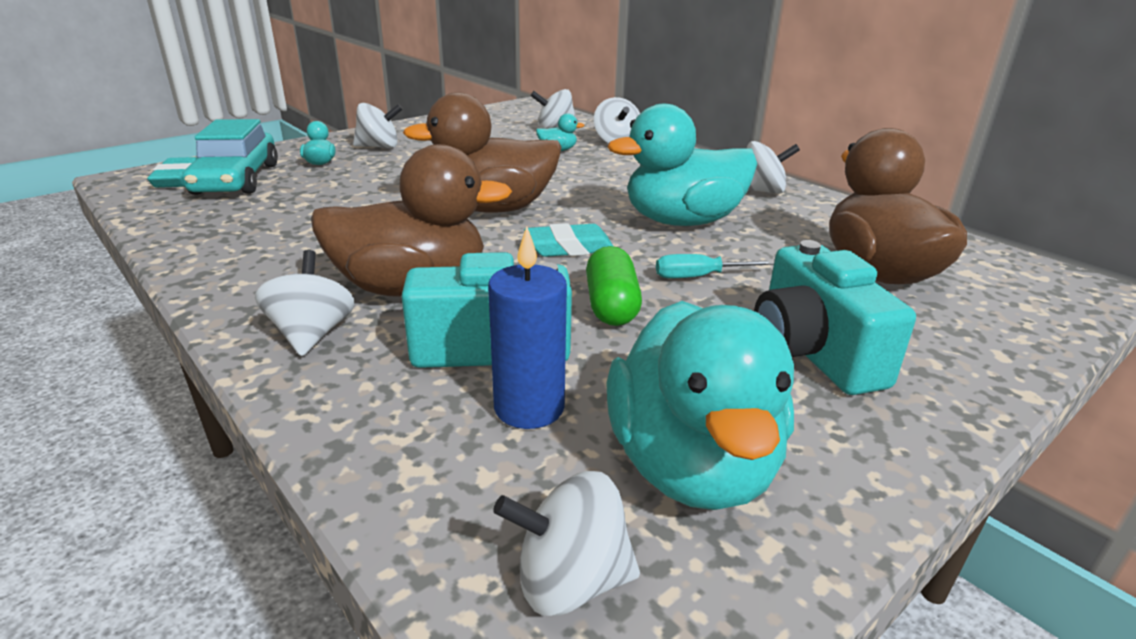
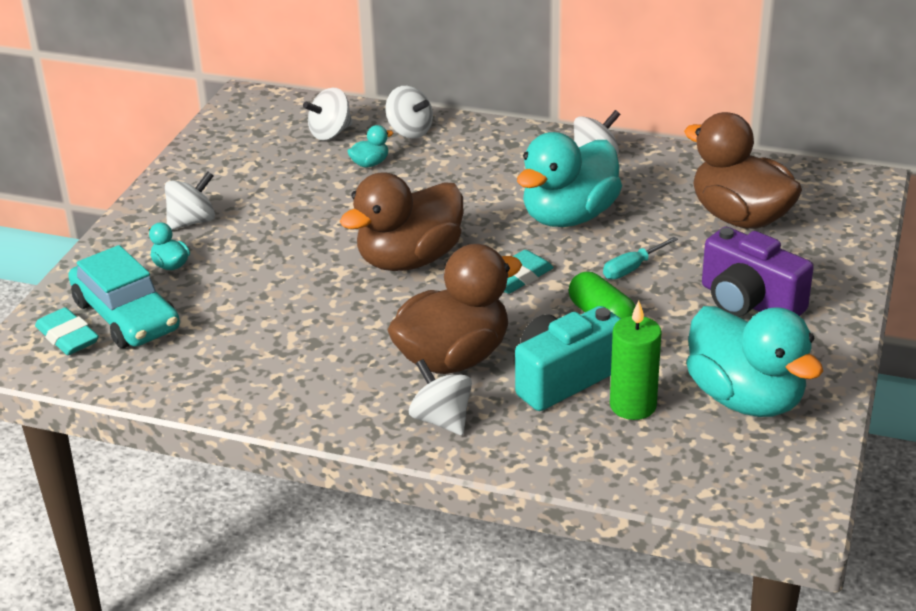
camera: 30 degrees left, 5 degrees up
(529, 407) = (633, 405): blue candle -> green candle
(570, 581) = (744, 473): white spinning top -> none
(813, 353) = (749, 302): turquoise camera -> purple camera

